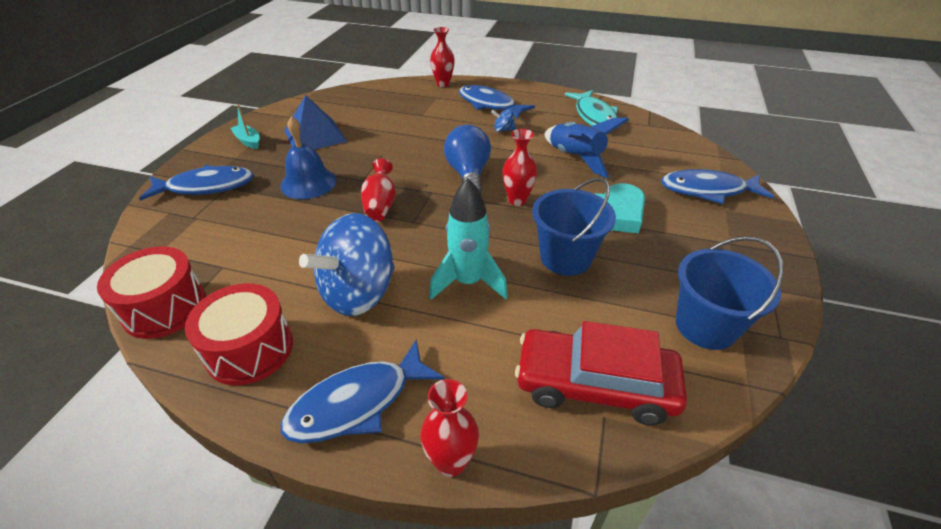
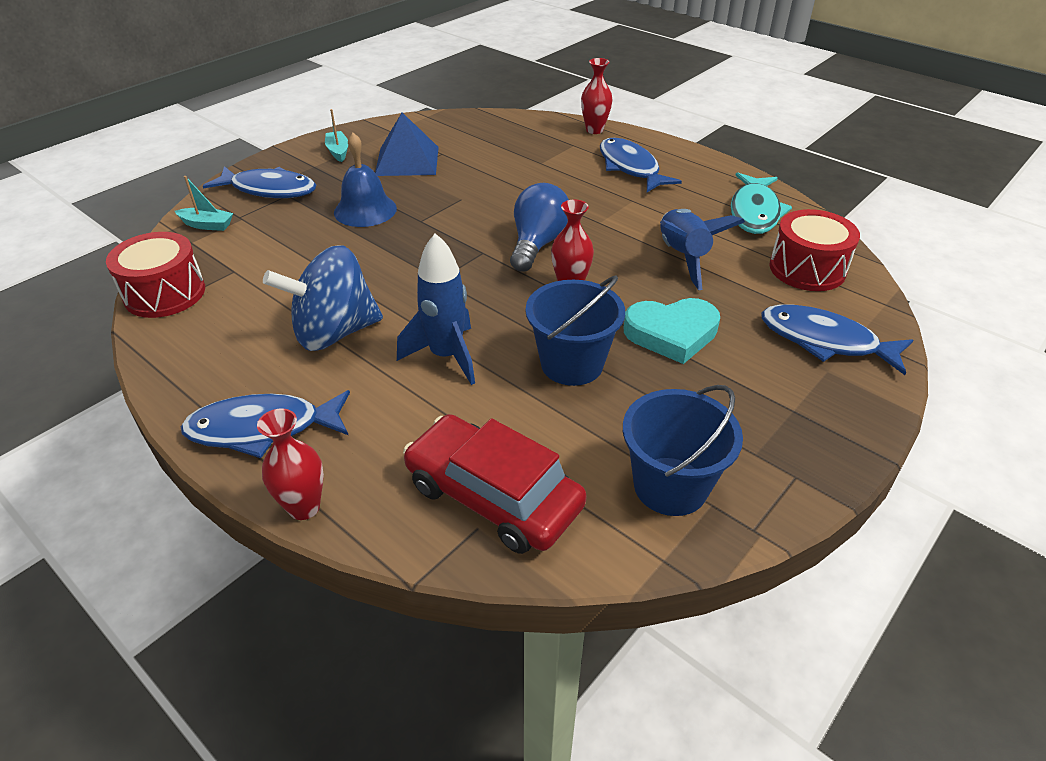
camera: 25 degrees right, 0 degrees up
(165, 232) = (207, 225): none -> turquoise boat
(250, 349) = (207, 352): red drum -> red drum (807, 269)
(380, 205) = (419, 252): red vase -> none
(468, 282) = (446, 356): turquoise rocket -> blue rocket
(503, 130) = (622, 202): blue spinning top -> none

